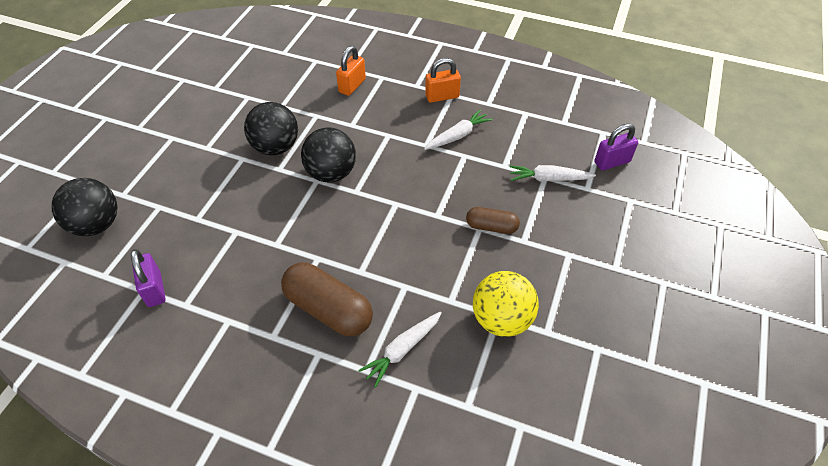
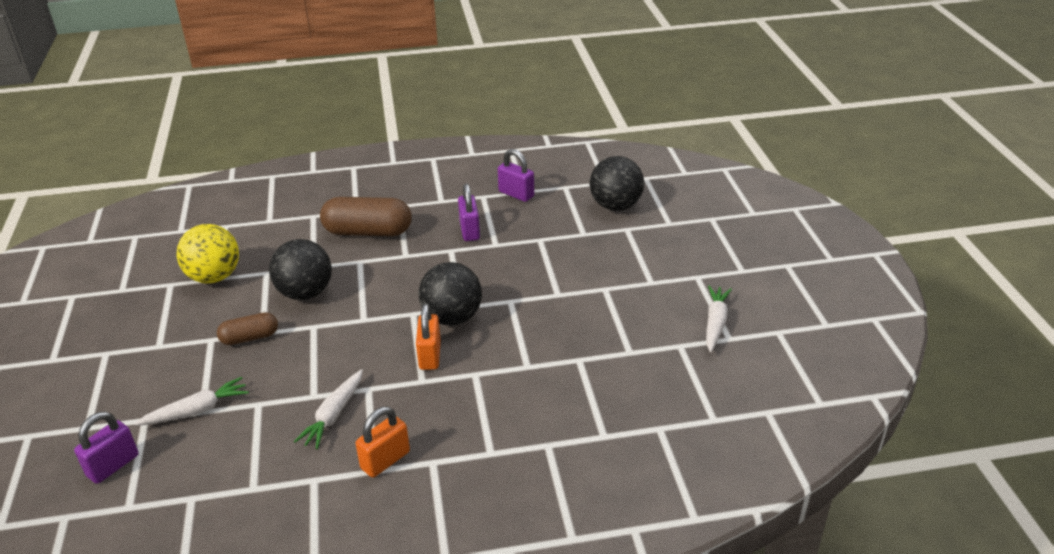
camera: 150 degrees right, 15 degrees down
(241, 260) = (469, 231): none -> purple padlock
(276, 147) = (535, 316): black ball -> black ball (305, 293)
(352, 85) = (519, 421): orange padlock -> orange padlock (430, 355)
(402, 350) = (291, 233): white carrot -> white carrot (715, 323)

